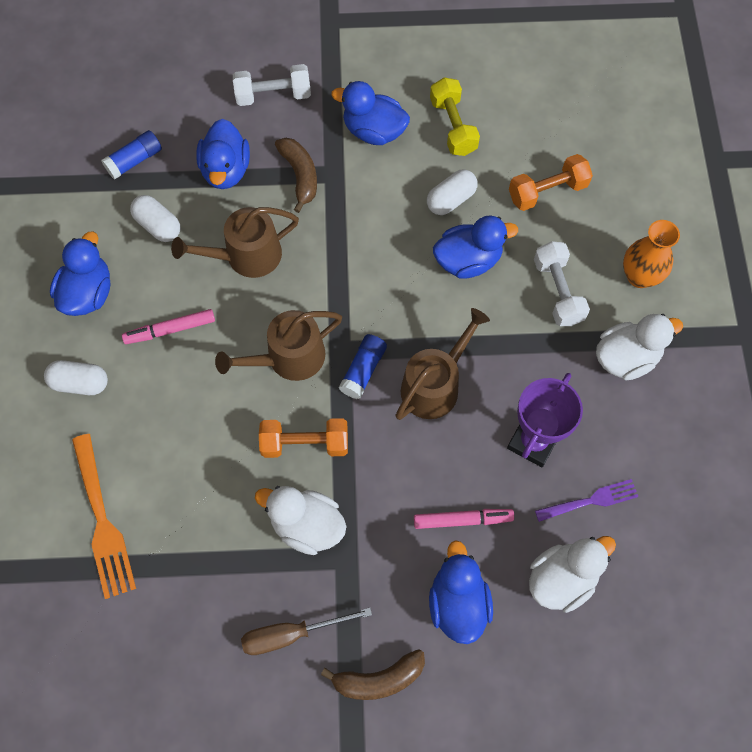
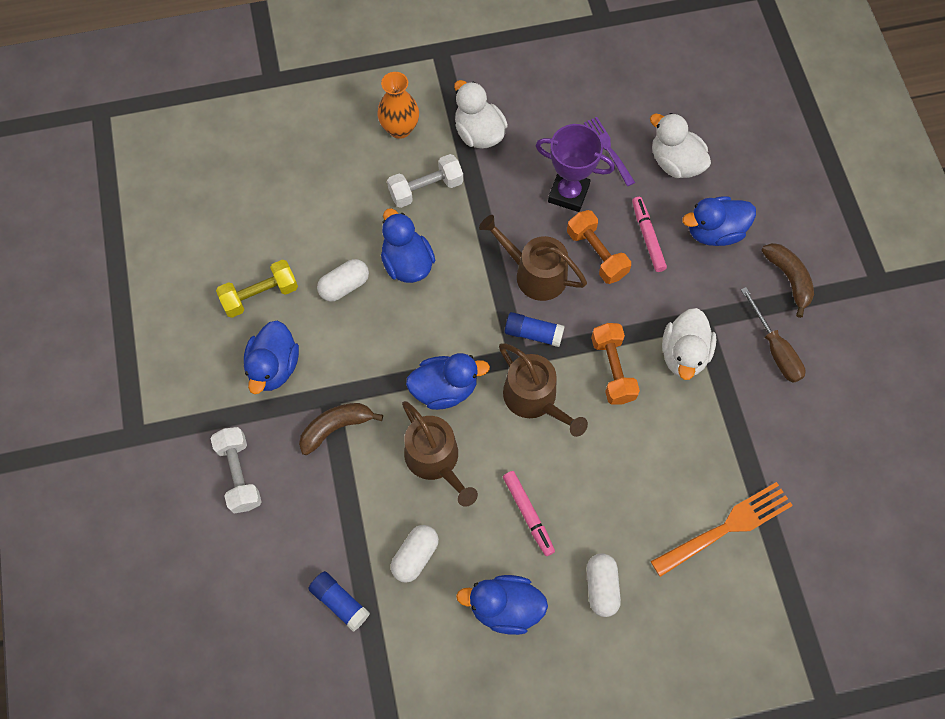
camera: 100 degrees left, 0 degrees up
(226, 170) = (339, 502): blue duck -> blue duck (445, 389)
(451, 200) = (344, 286): white capsule -> white capsule turned 75 degrees counterclockwise
(547, 191) = (324, 207): orange dumbbell -> orange dumbbell (596, 254)

